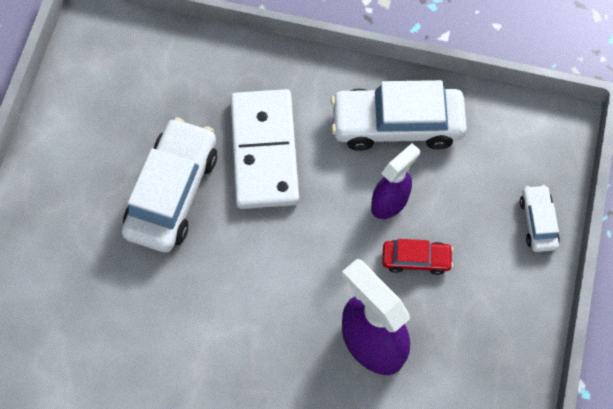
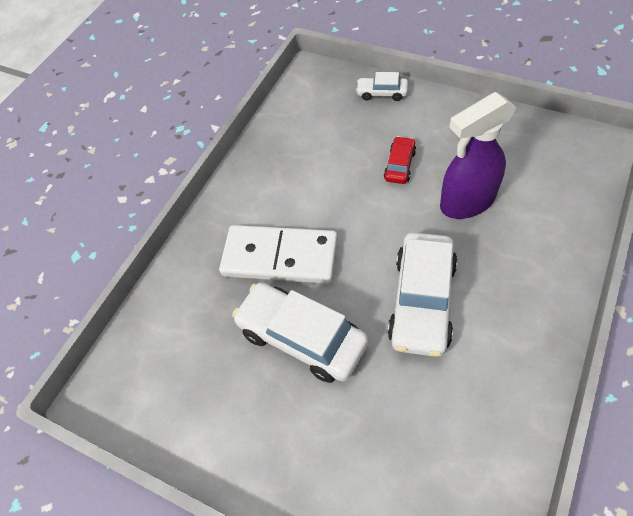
camera: 70 degrees left, 10 degrees down
(390, 202) = (348, 175): purple spray bottle -> none
(397, 124) = (282, 163): white car -> white car (422, 301)

